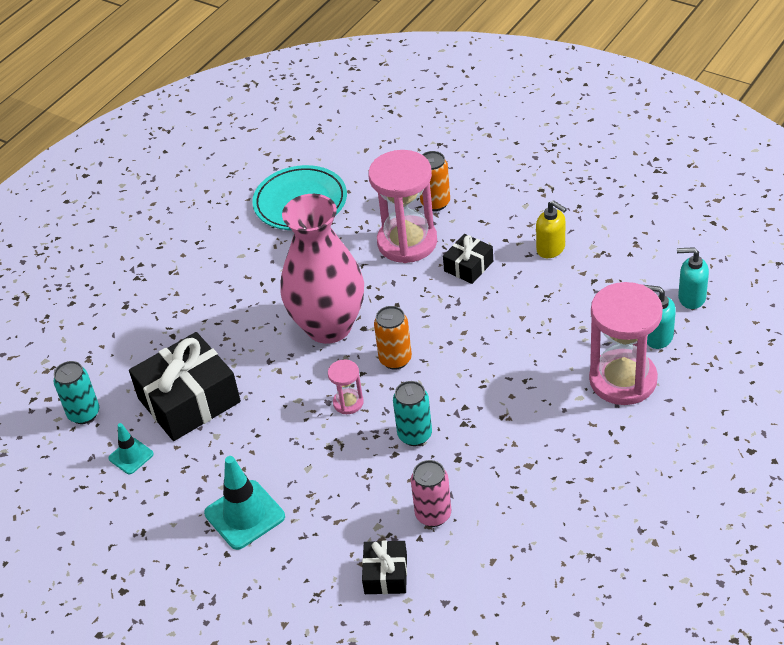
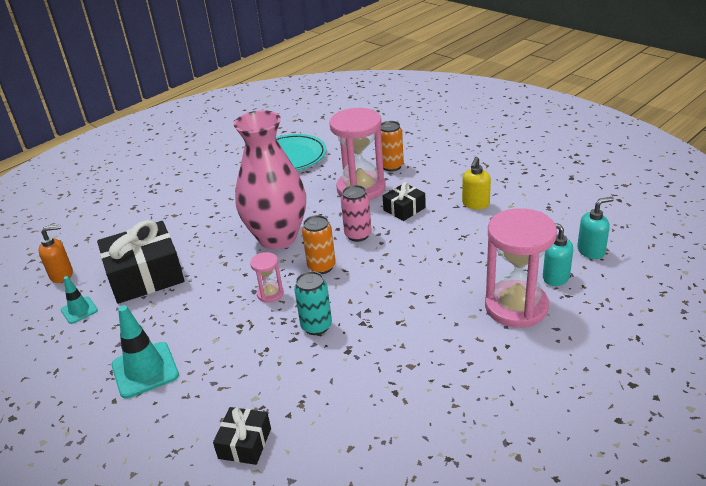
camera: 10 degrees right, 10 degrees down
(84, 414) = (62, 275): turquoise can -> orange soap dispenser
(433, 515) = (308, 396): pink can -> pink can (358, 235)
(551, 249) = (475, 204): yellow soap dispenser -> yellow soap dispenser turned 60 degrees clockwise
(691, 298) = (591, 251): turquoise soap dispenser -> turquoise soap dispenser turned 135 degrees clockwise

